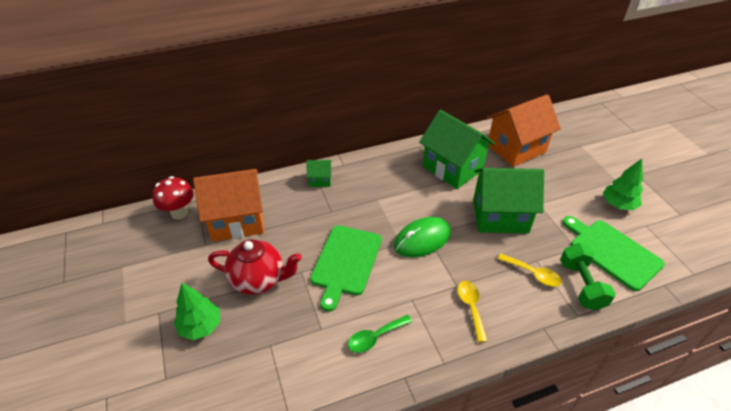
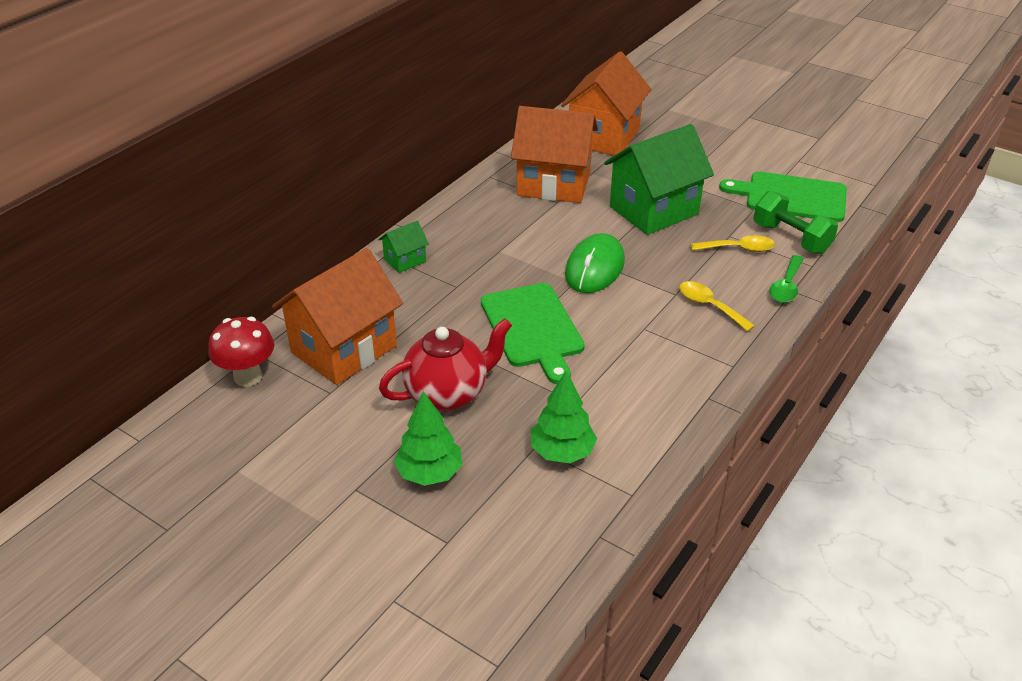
camera: 35 degrees left, 5 degrees down
(375, 337) = (642, 380): green spoon -> green spoon (786, 286)
(452, 168) = (554, 184): green house -> orange house
(618, 204) = (757, 152): green tree -> green tree (562, 452)

